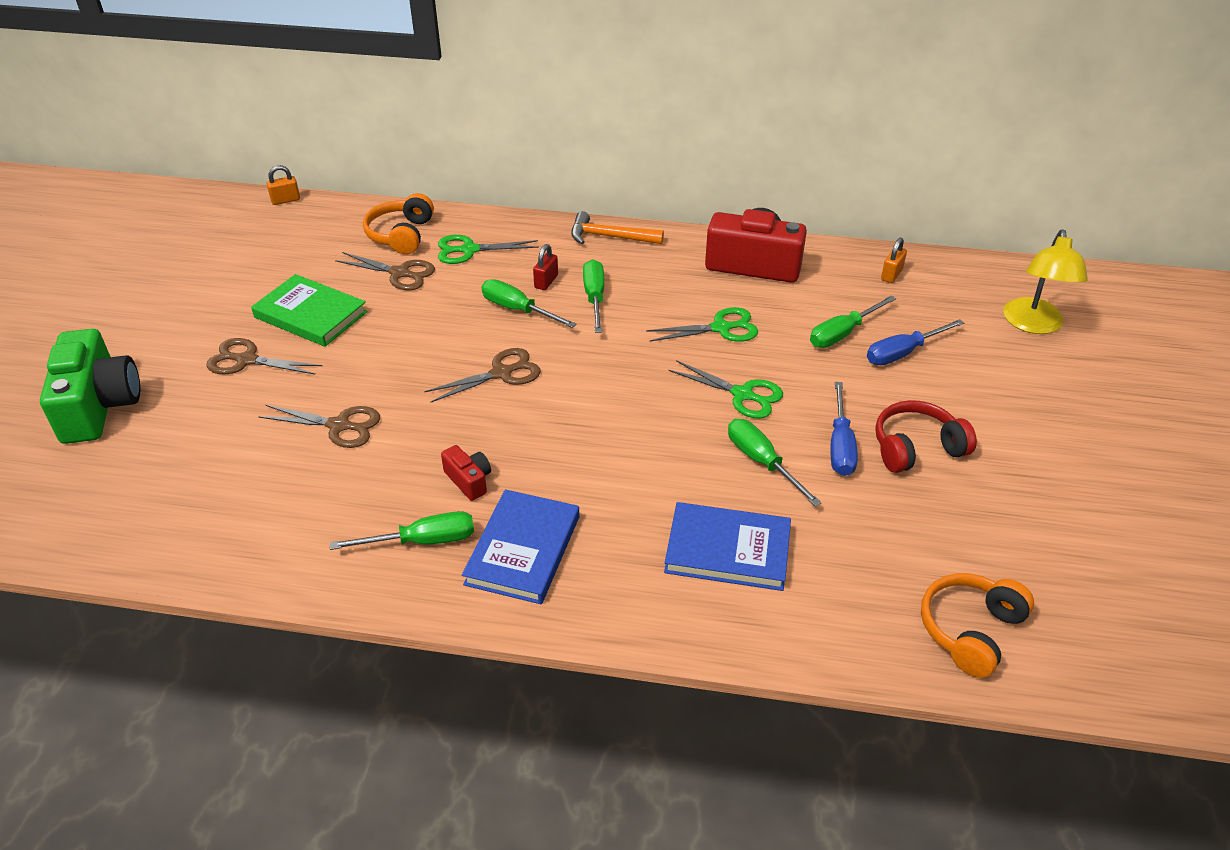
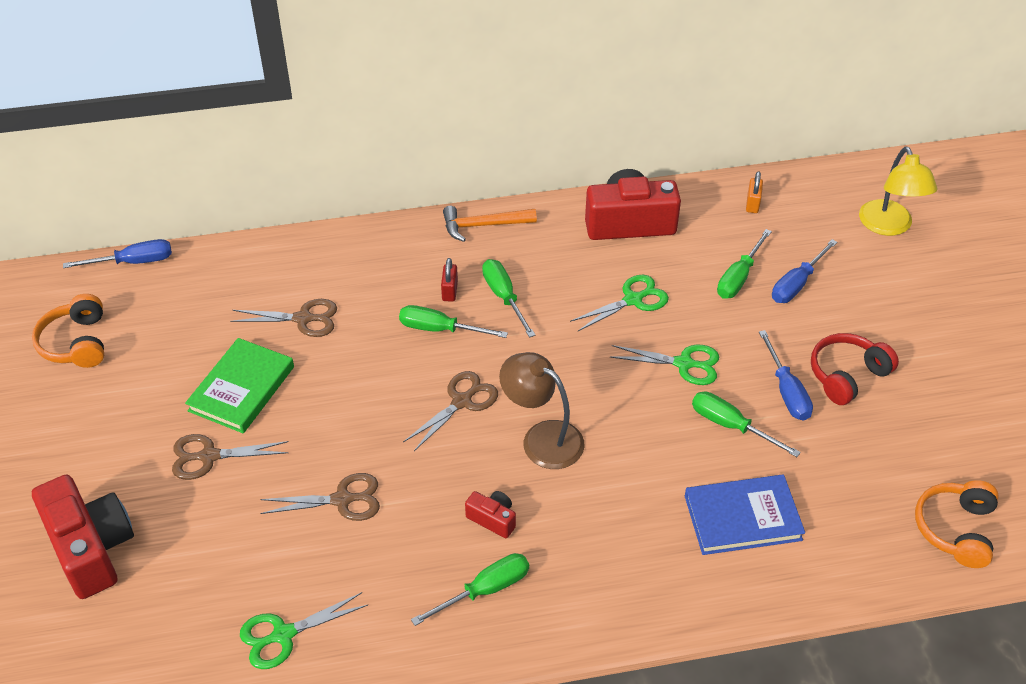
camera: 20 degrees left, 5 degrees up
(99, 406) = (91, 548): green camera -> red camera
(285, 200) = (133, 262): orange padlock -> blue screwdriver
(310, 315) = (242, 389): green book -> green book turned 75 degrees counterclockwise
(401, 235) = (279, 274): orange headphones -> orange headphones (77, 343)
(469, 250) = (356, 274): green scissors -> green scissors (283, 635)
(523, 550) = (576, 571): blue book -> none
(560, 423) = (542, 438): none -> brown lamp

